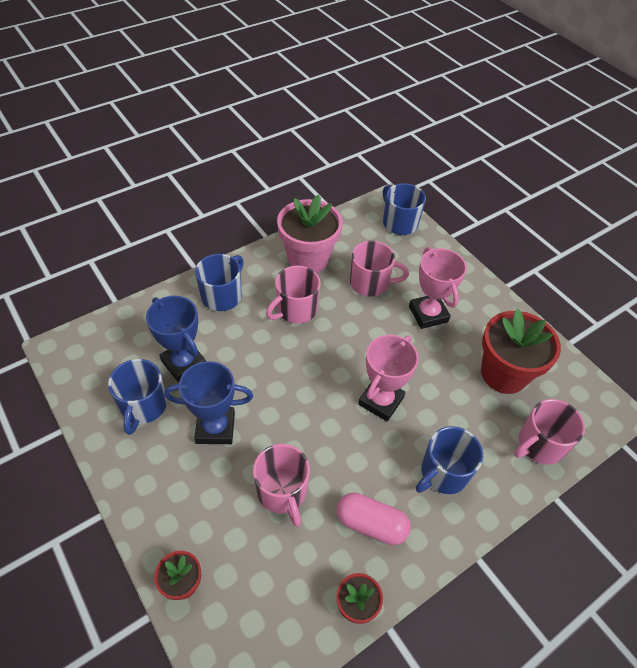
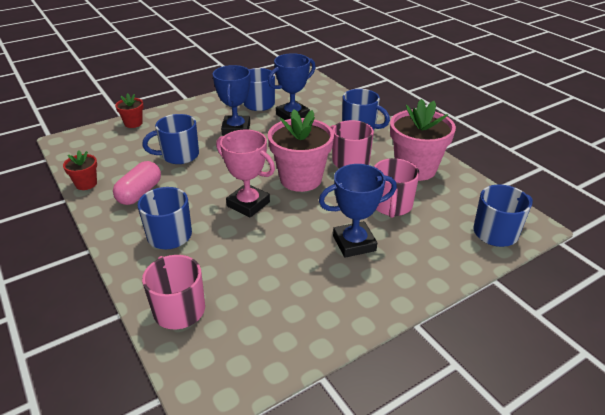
camera: 95 degrees right, 15 degrees down
(282, 492) = (179, 155): pink mug -> blue mug
(331, 354) = (300, 179): none -> pink flower pot
(428, 314) = (354, 243): pink trophy -> blue trophy
(504, 374) = (272, 294): red flower pot -> none

